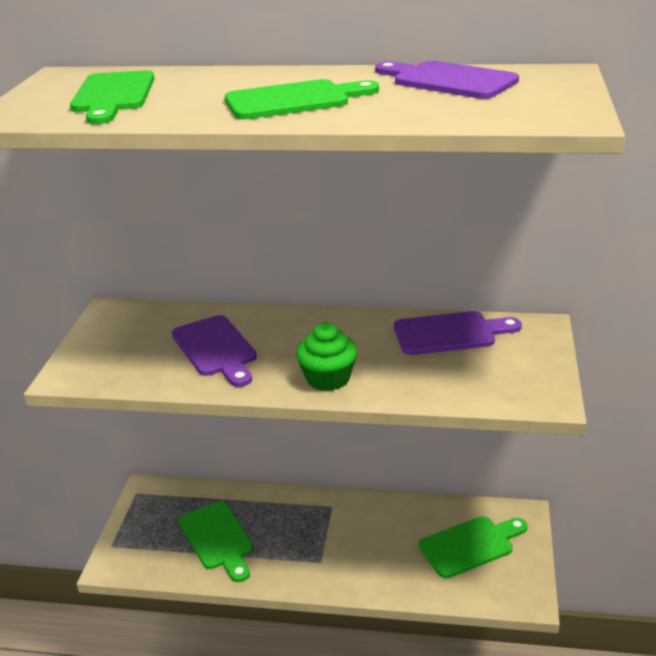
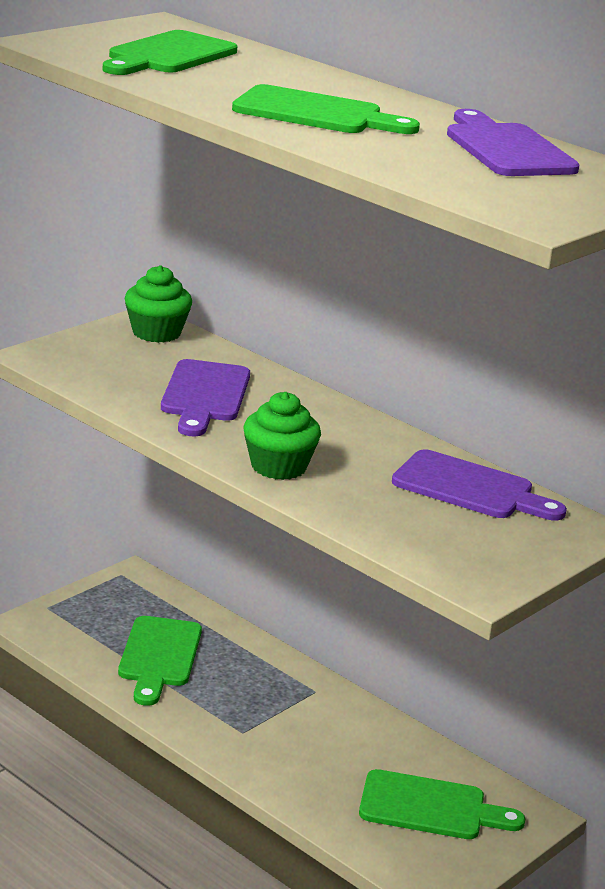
camera: 30 degrees right, 5 degrees down
(126, 317) = (156, 333): none -> green cupcake

